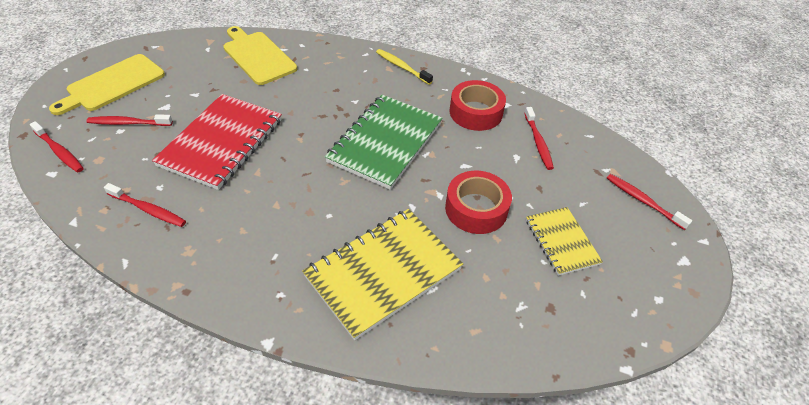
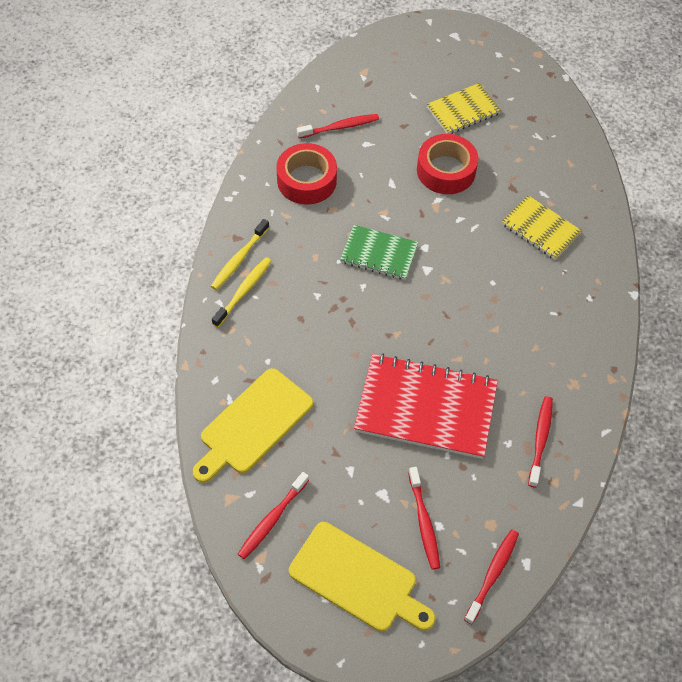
camera: 100 degrees left, 10 degrees up
(371, 65) = (243, 291): none -> yellow toothbrush
(383, 272) = (540, 229): yellow notebook -> yellow notebook, size x0.57
(385, 142) = (379, 254): green notebook -> green notebook, size x0.57
(643, 201) = (396, 54): red toothbrush -> red toothbrush (272, 519)

